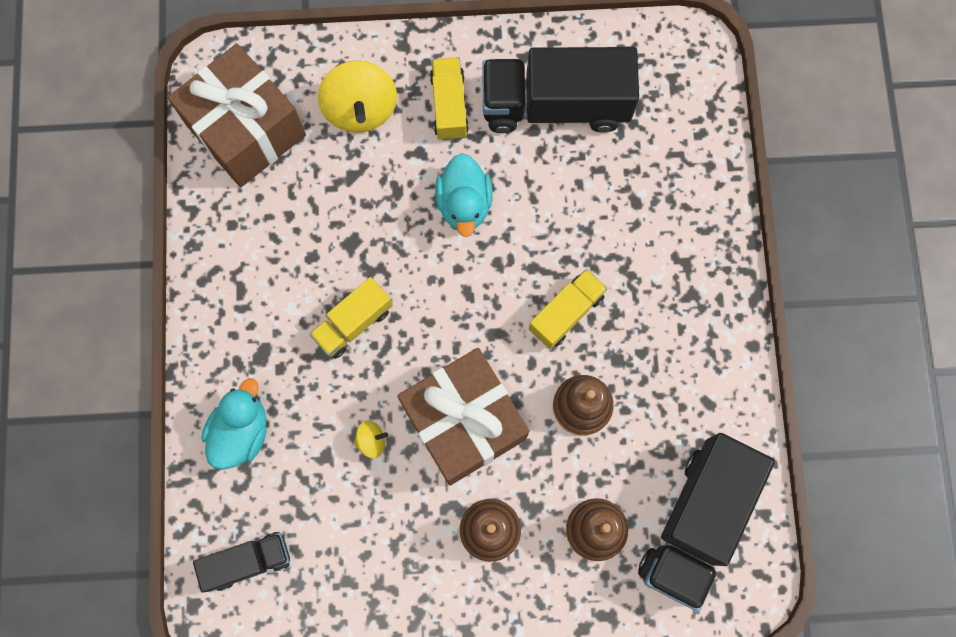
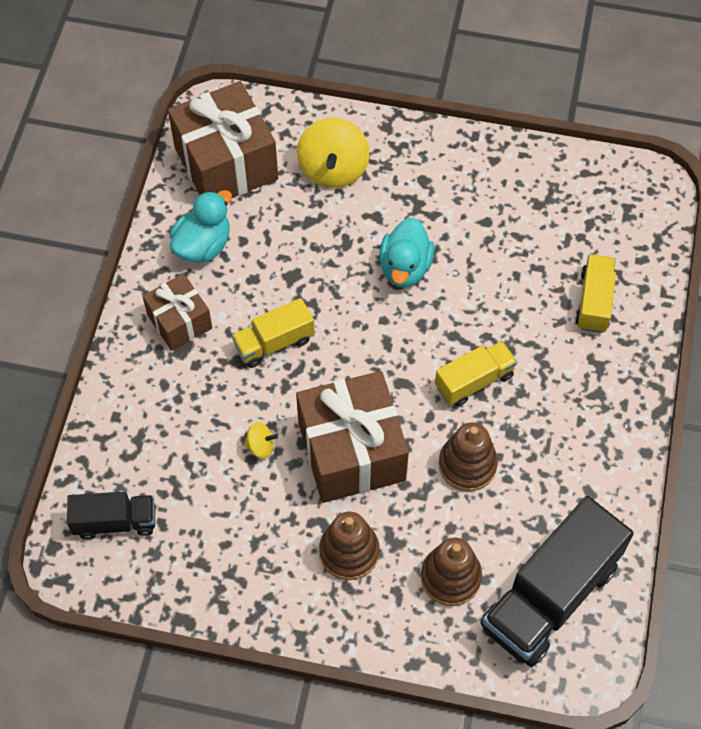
camera: 15 degrees right, 15 degrees down
(241, 432) = (144, 409): turquoise duck -> turquoise duck (203, 245)
(249, 324) = (179, 321): none -> brown gift
(449, 106) = (414, 184): yellow truck -> yellow truck (594, 302)
(555, 105) = (512, 205): black truck -> none

